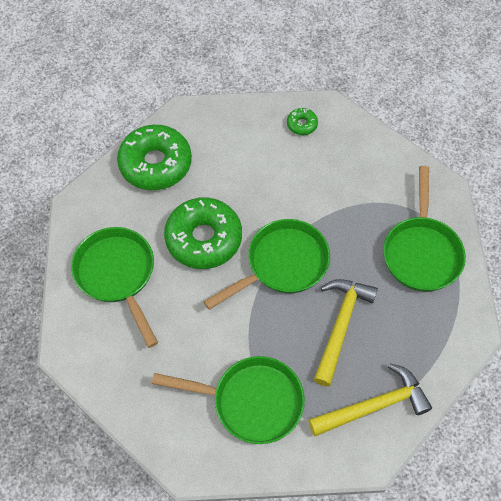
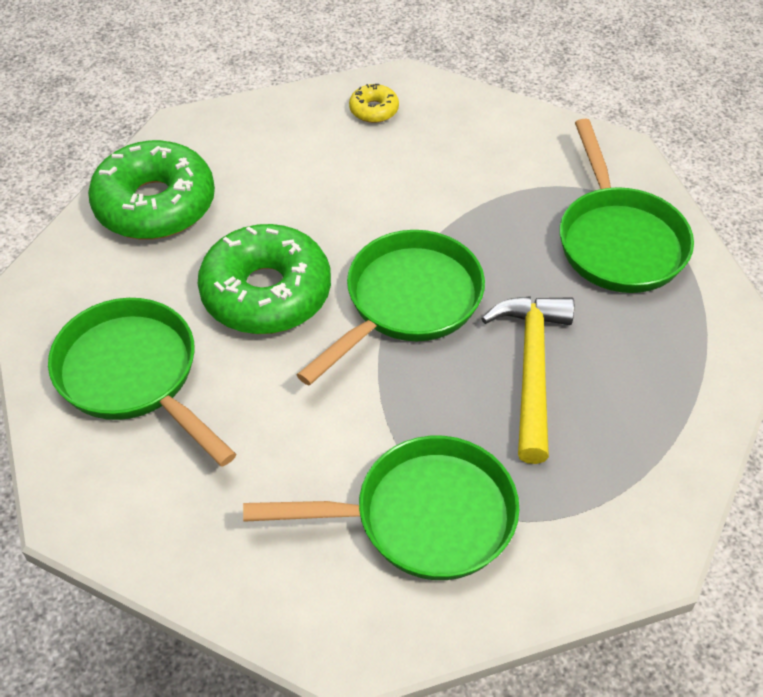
camera: 15 degrees left, 10 degrees down
(302, 124) = (374, 110): green donut -> yellow donut
(374, 405) = (629, 474): yellow hammer -> none

